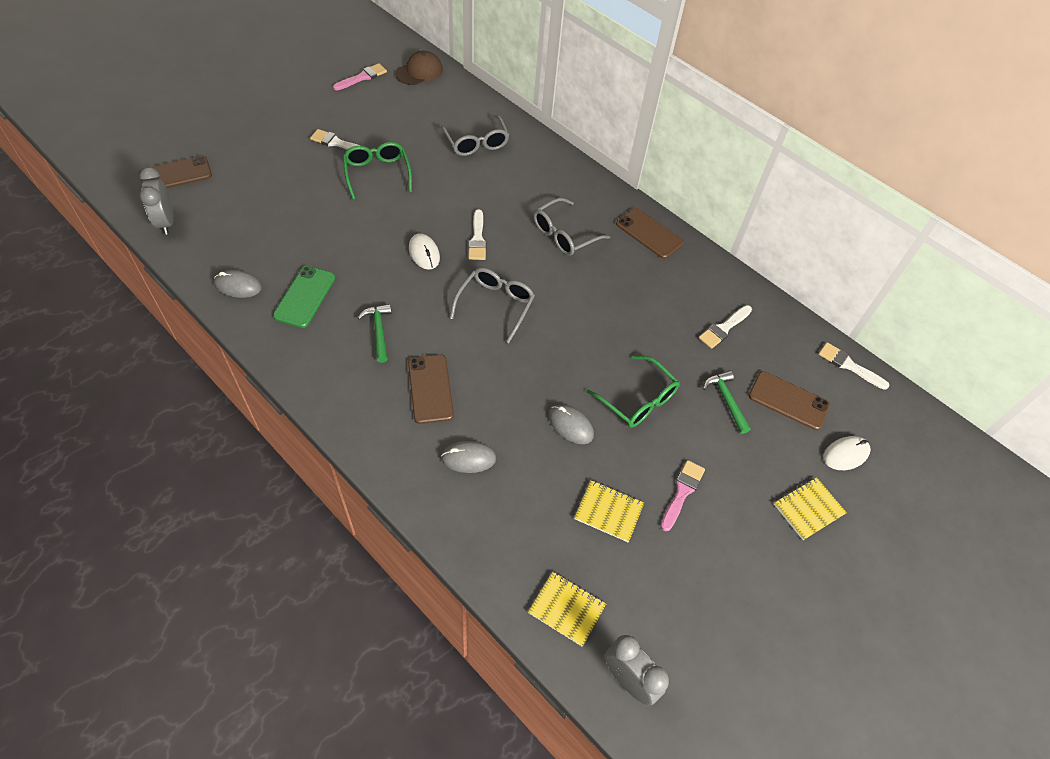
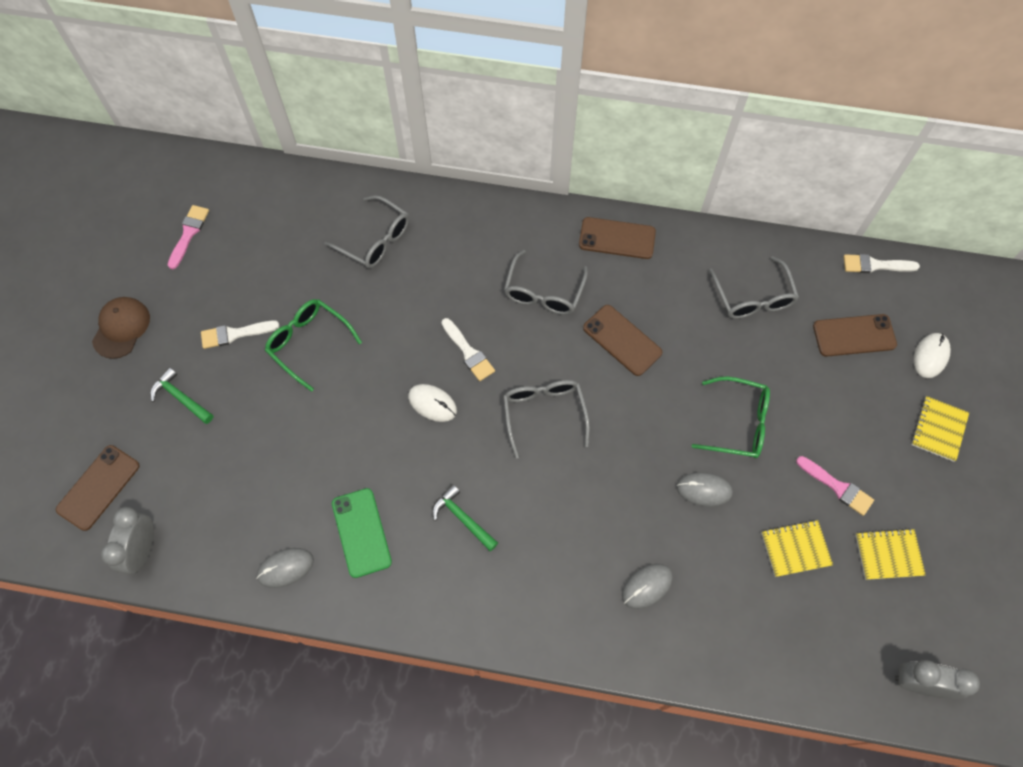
camera: 30 degrees left, 10 degrees up
(166, 222) = (143, 550): grey clock -> grey clock turned 60 degrees clockwise
(419, 71) = (243, 187): brown cap -> brown cap (121, 328)
(430, 389) = (558, 543): brown phone -> brown phone (622, 340)
(566, 609) = (830, 661): yellow notebook -> yellow notebook (888, 555)
(682, 492) = (837, 487): pink brush -> pink brush turned 135 degrees clockwise
(724, 328) = (753, 298): white brush -> grey glasses
(726, 400) = (806, 371): green hammer -> green hammer (180, 397)

